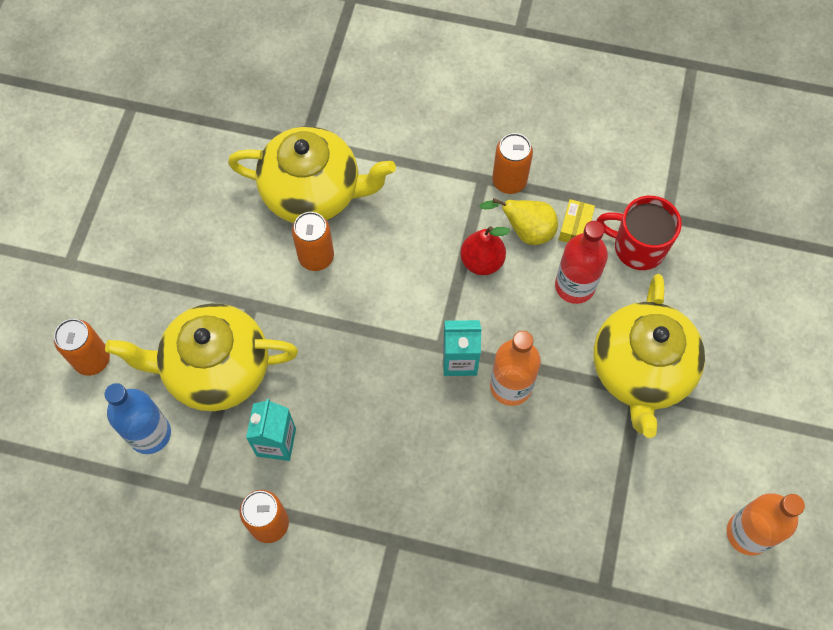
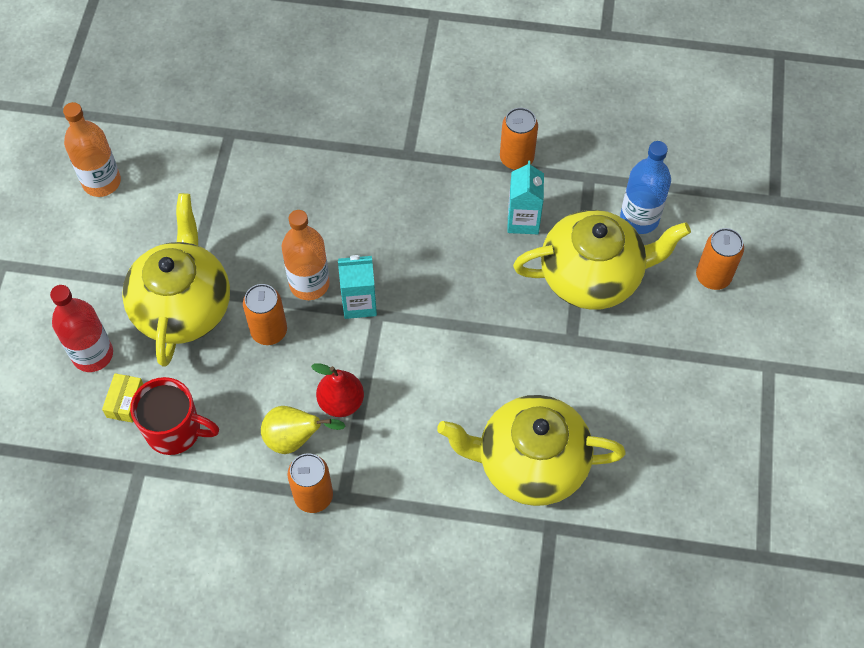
camera: 175 degrees right, 5 degrees down
(316, 257) = (515, 393): orange can -> orange can (269, 331)
(574, 286) = (244, 384): red bottle -> red bottle (93, 354)
(575, 227) = (241, 448): yellow box -> yellow box (125, 402)

